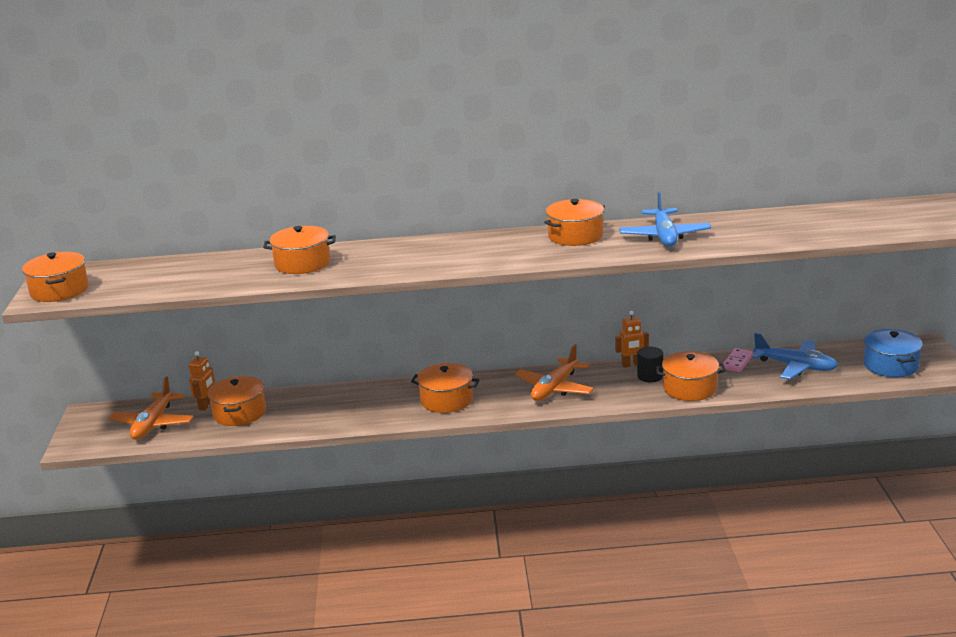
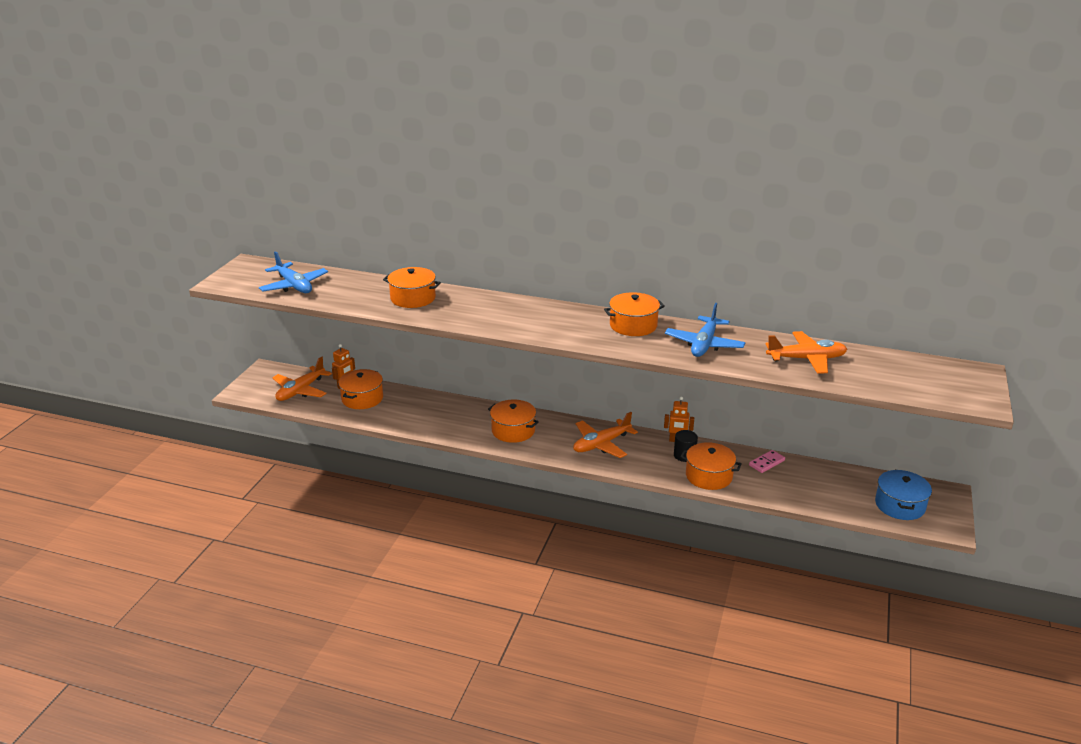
camera: 20 degrees right, 5 degrees up
(59, 290) = (238, 279): orange pot -> none
(775, 227) = (806, 359): none -> orange plane
(795, 366) = (813, 482): blue plane -> blue plane (294, 286)

